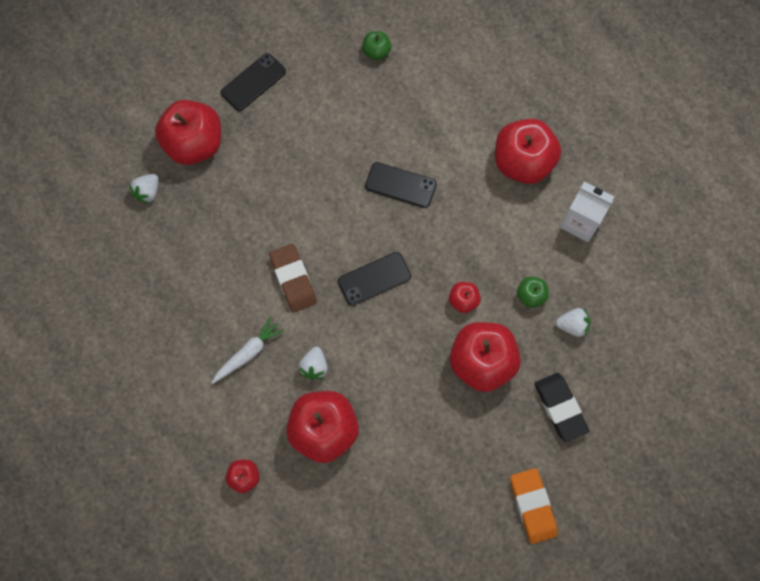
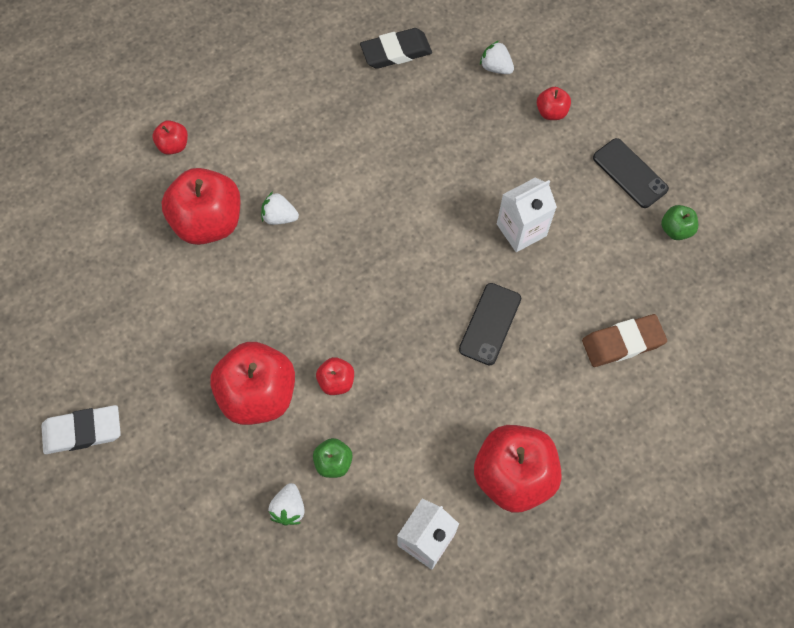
camera: 95 degrees right, 5 degrees down
(194, 144) = (551, 112): red apple -> red apple, size x0.47
(248, 353) = (304, 154): white carrot -> none
(293, 279) = (382, 201): brown eraser -> brown eraser (622, 342)
(313, 164) = (521, 230): none -> white carton
(374, 279) = (374, 285): black phone -> none
(376, 52) = (673, 311): green apple -> green apple (675, 229)
(532, 506) = (83, 431): orange eraser -> white eraser
(560, 408) = (189, 479): black eraser -> black eraser (396, 52)

